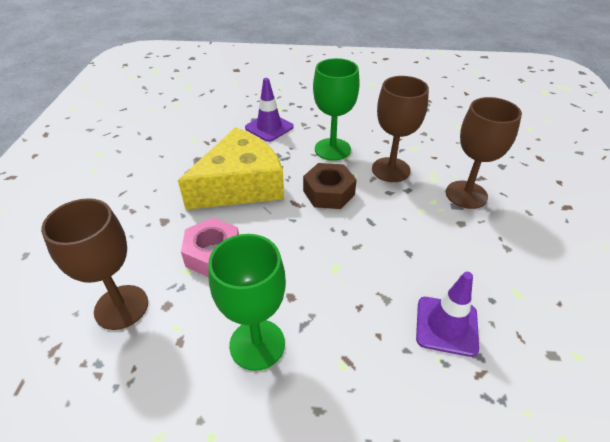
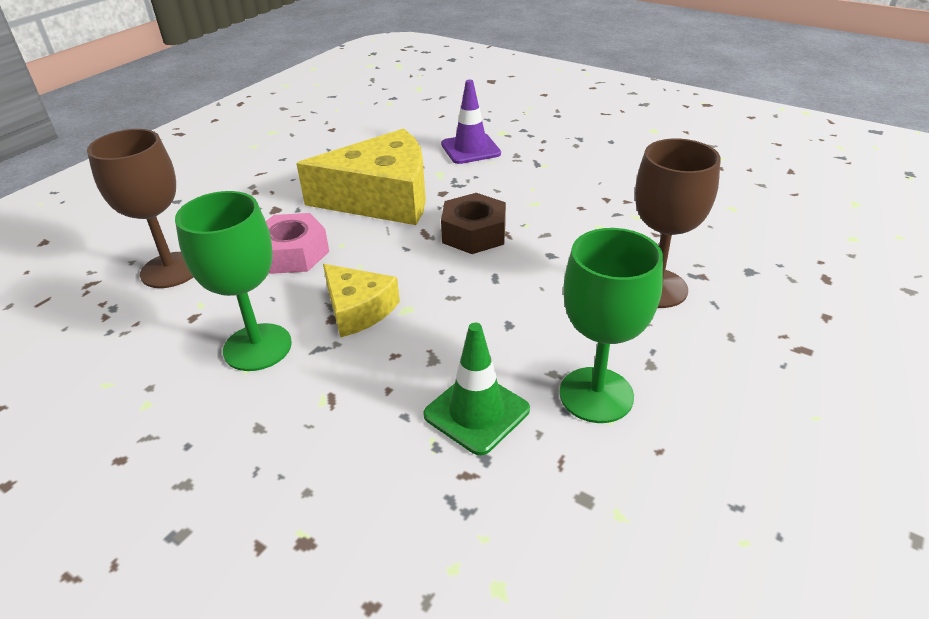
camera: 30 degrees right, 5 degrees down
(303, 281) = (358, 310): none -> yellow cheese
(332, 149) = (525, 190): green goblet -> green goblet (596, 395)
(391, 170) = (578, 231): brown goblet -> none
(446, 326) = (476, 412): purple traffic cone -> green traffic cone

